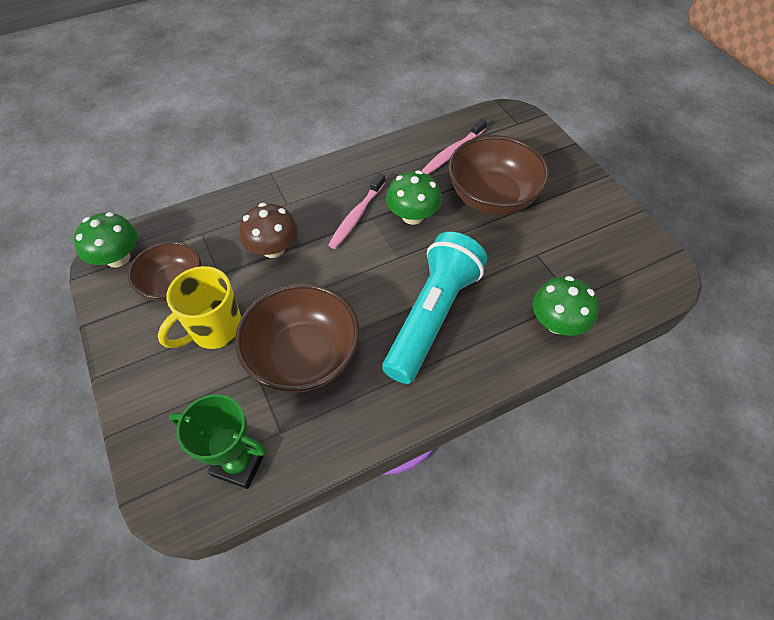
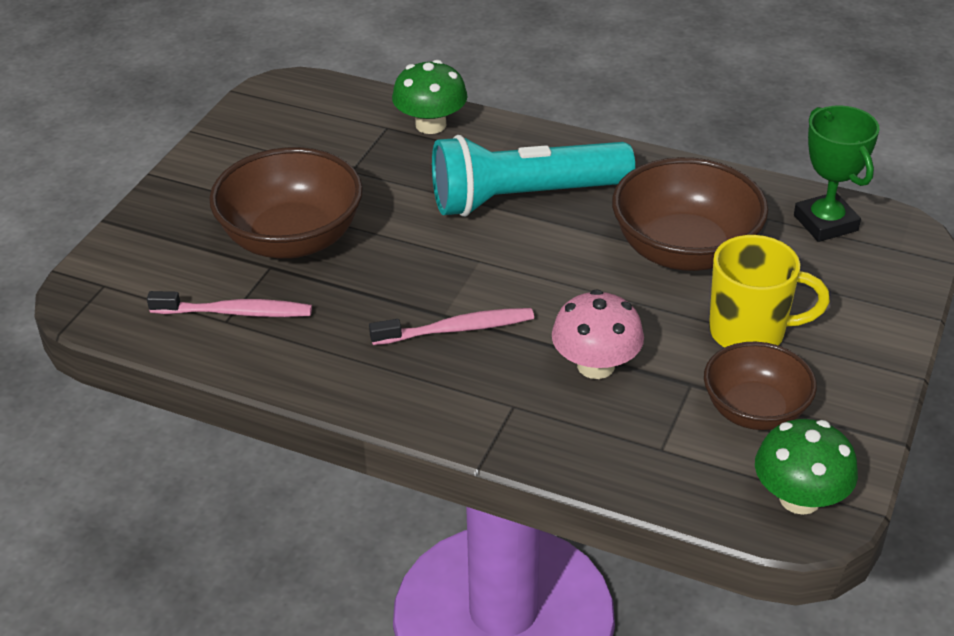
camera: 130 degrees left, 15 degrees down
(273, 248) = (596, 365): brown mushroom -> pink mushroom
(412, 216) = (399, 284): green mushroom -> none

